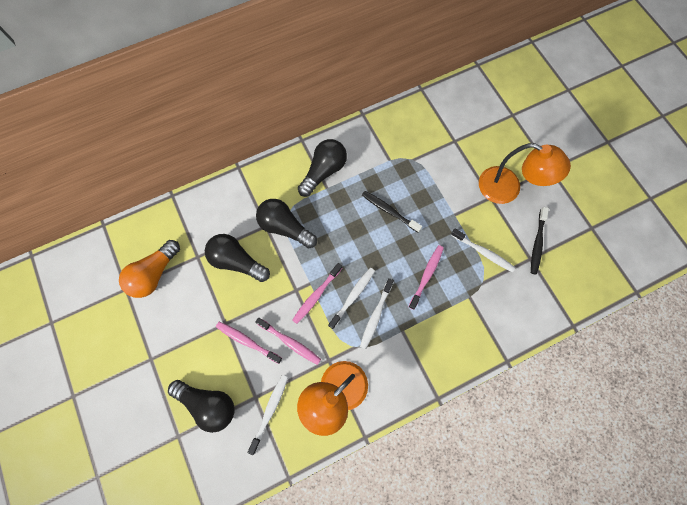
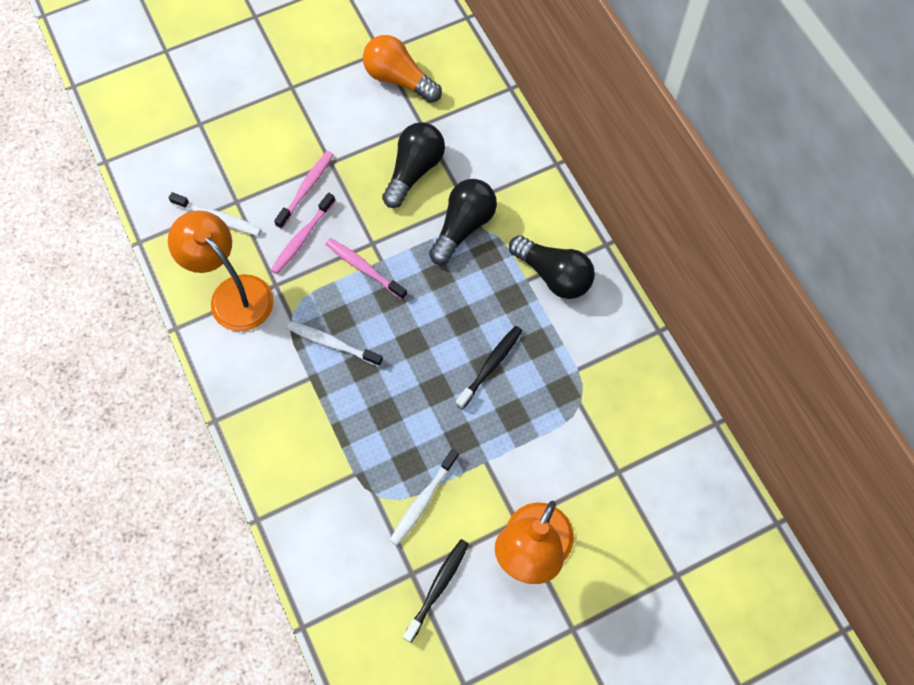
camera: 90 degrees right, 5 degrees down
(208, 404) = (233, 151): black light bulb -> none
(353, 296) = (361, 314): white toothbrush -> none
(426, 275) = (388, 414): pink toothbrush -> none
(537, 243) = (437, 588): black toothbrush -> black toothbrush turned 105 degrees clockwise

